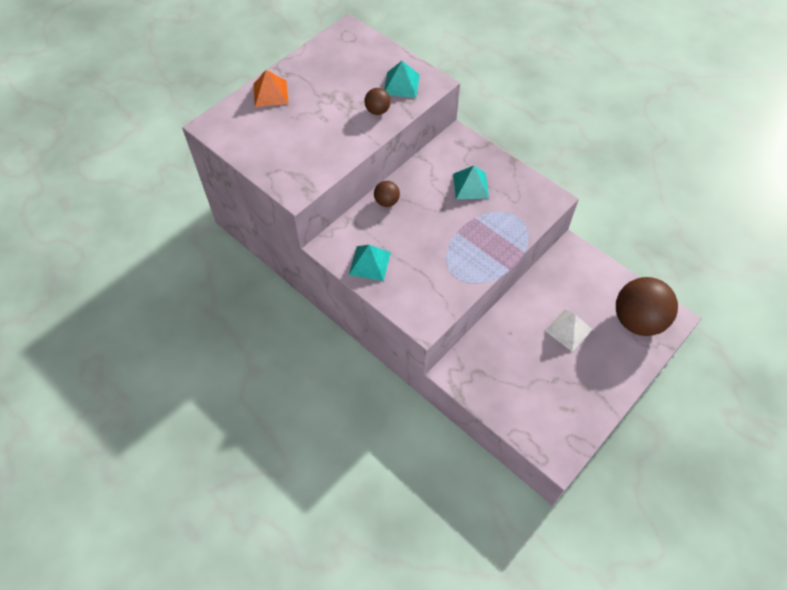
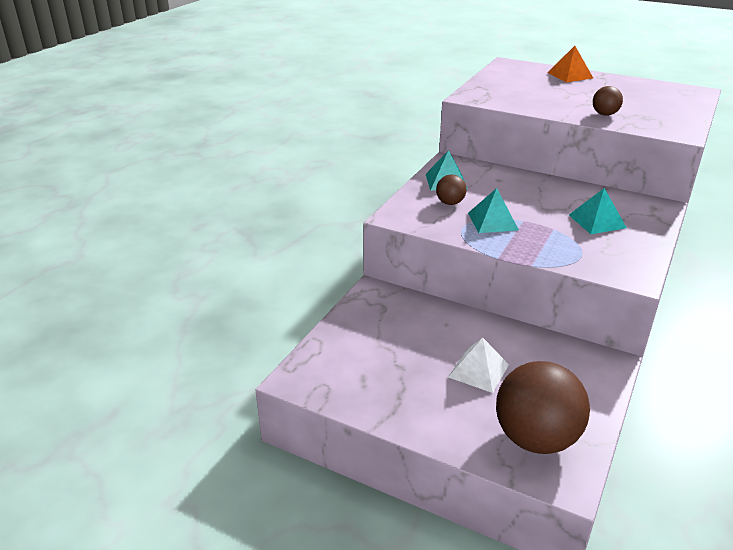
camera: 75 degrees right, 25 degrees down
(386, 202) = (527, 179): brown ball -> brown ball (450, 203)
(401, 84) = (656, 120): turquoise pyramid -> turquoise pyramid (493, 221)

